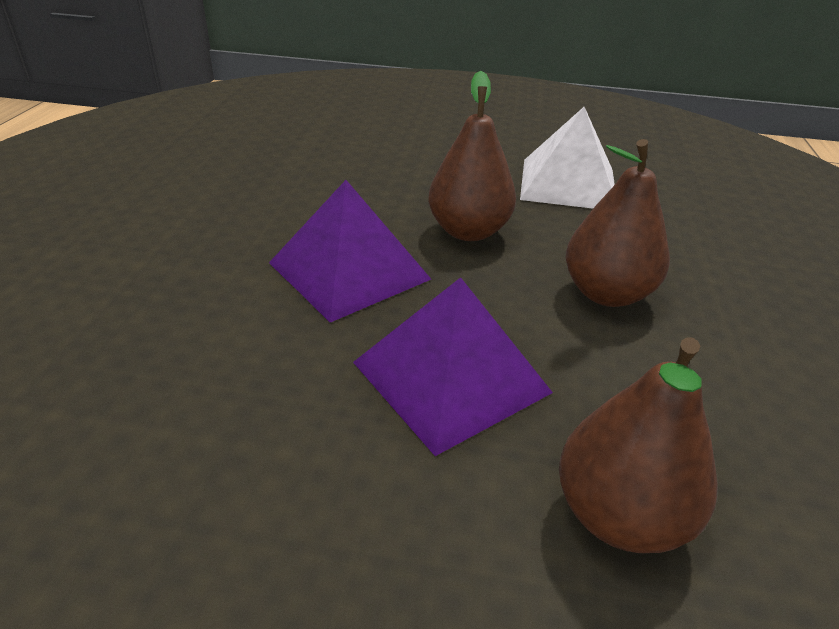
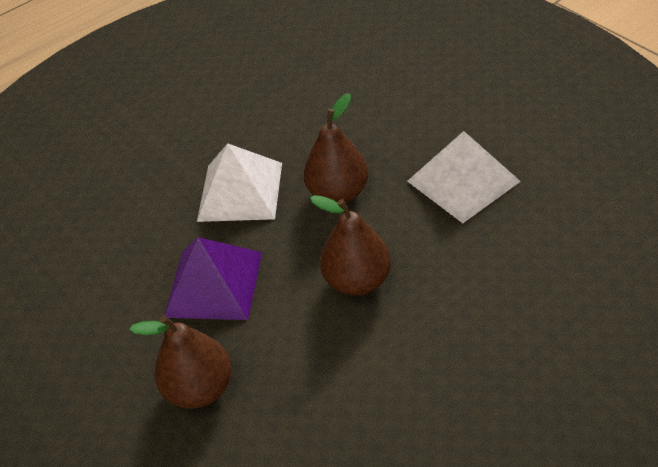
camera: 50 degrees right, 10 degrees up
(349, 270) = (240, 191): purple pyramid -> white pyramid

